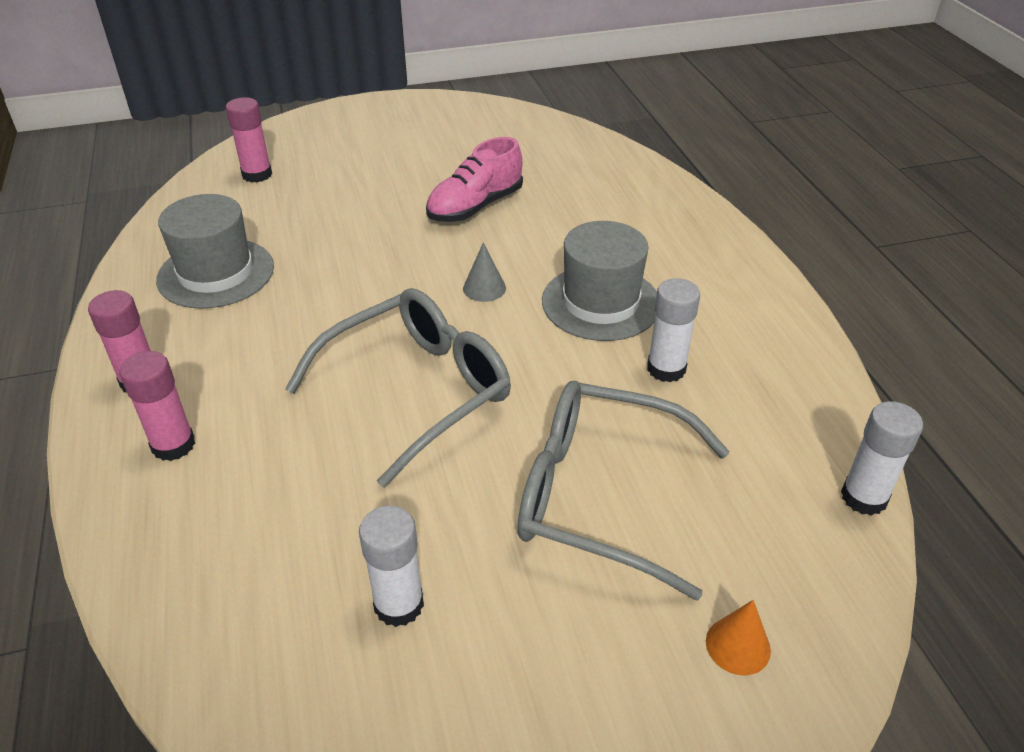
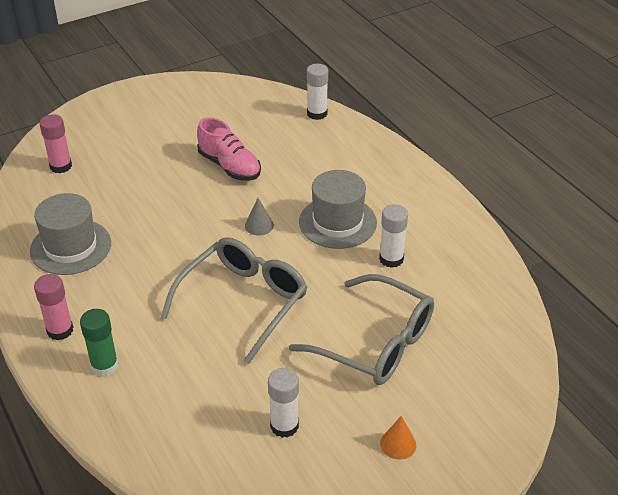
camera: 15 degrees left, 0 degrees up
(173, 445) = (104, 365): pink glue stick -> green glue stick
(475, 207) = (229, 166): pink shoe -> pink shoe turned 75 degrees counterclockwise
(600, 495) = (376, 343): grey glasses -> grey glasses turned 150 degrees counterclockwise
(738, 645) = (473, 406): orange cone -> orange cone (398, 444)
(864, 497) = (521, 314): white glue stick -> white glue stick (317, 113)

